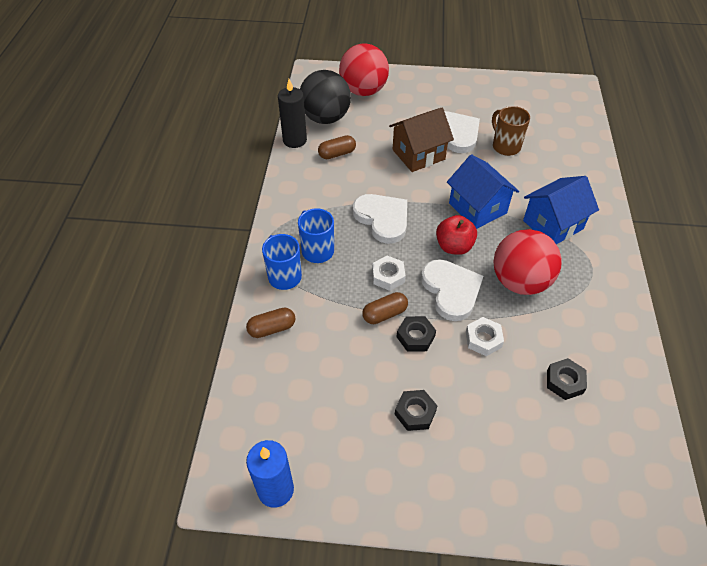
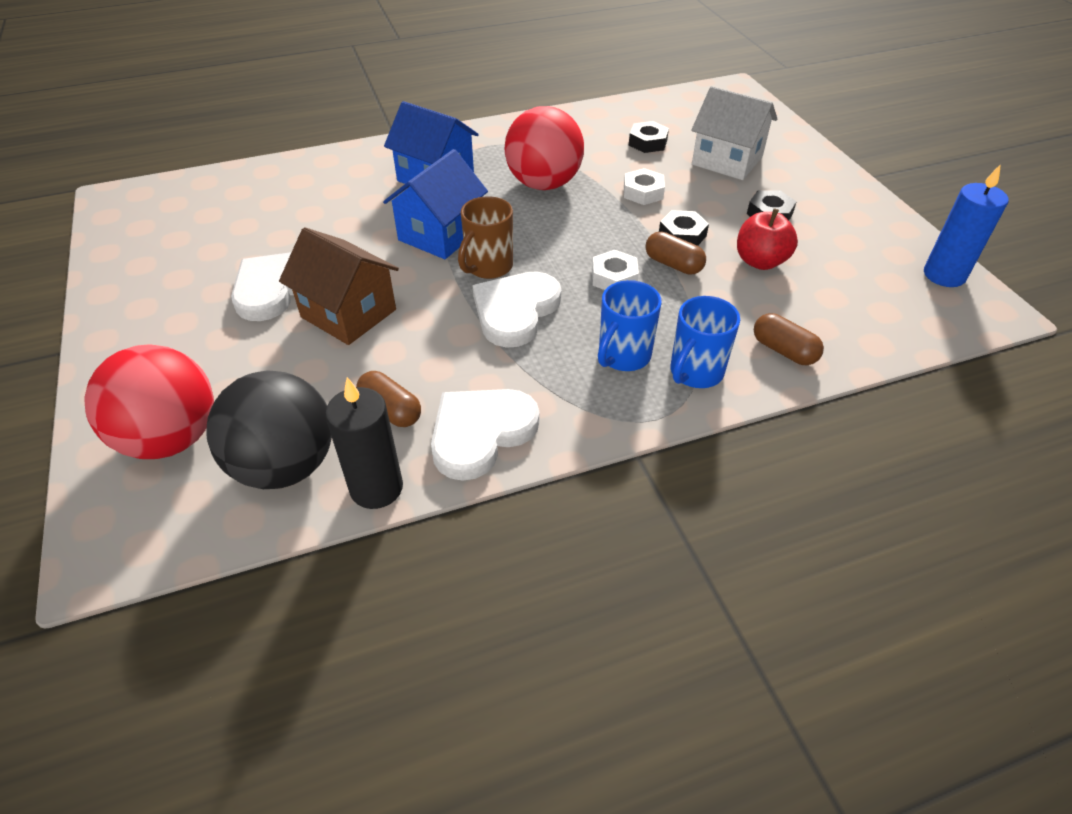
camera: 115 degrees left, 5 degrees down
(451, 290) = (596, 225): white heart -> white heart (481, 433)
(454, 246) = (523, 238): red apple -> red apple (760, 261)
(505, 146) = (292, 235): brown mug -> brown mug (488, 267)
(511, 429) = (727, 161): none -> white house

